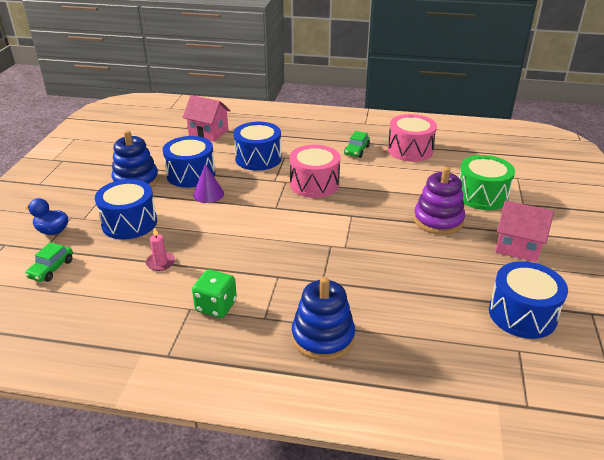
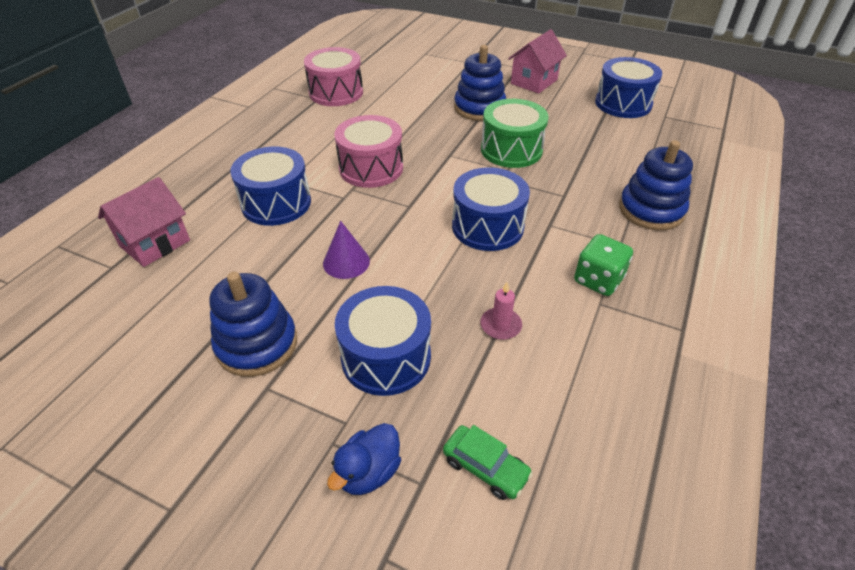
camera: 75 degrees left, 10 degrees up
(191, 174) = (278, 275): blue drum -> blue drum (487, 226)
(357, 150) = (312, 125): green car -> none
(438, 220) = (479, 108): purple stacking toy -> blue stacking toy
(482, 195) = (447, 77): green drum -> green drum (511, 150)

